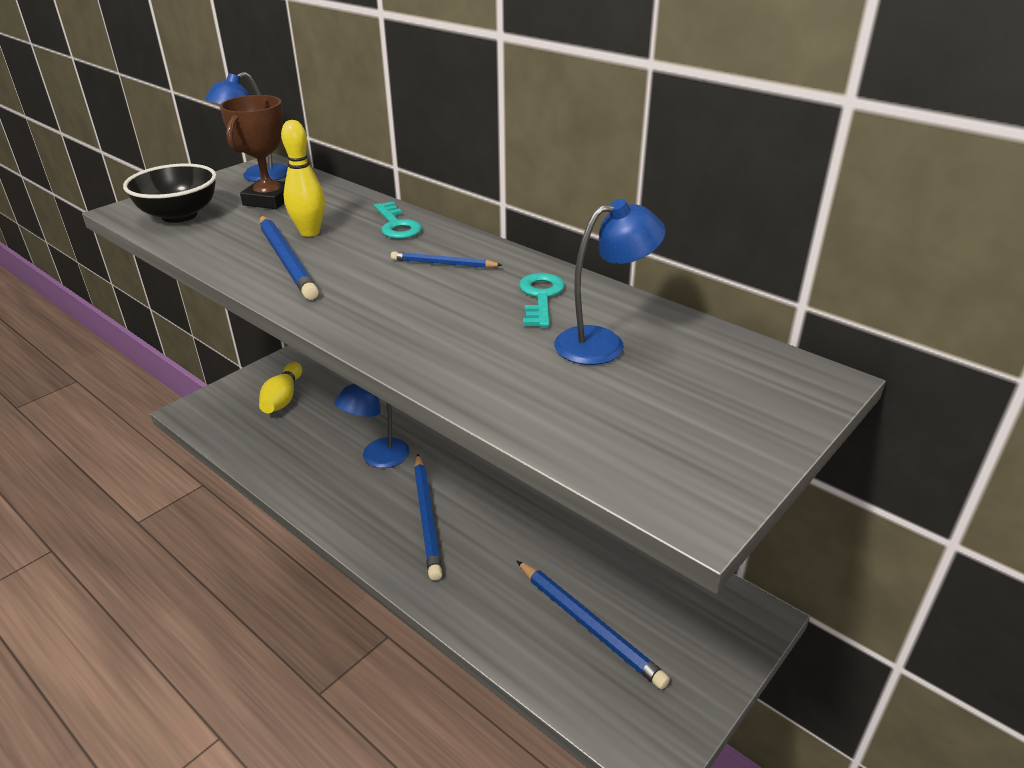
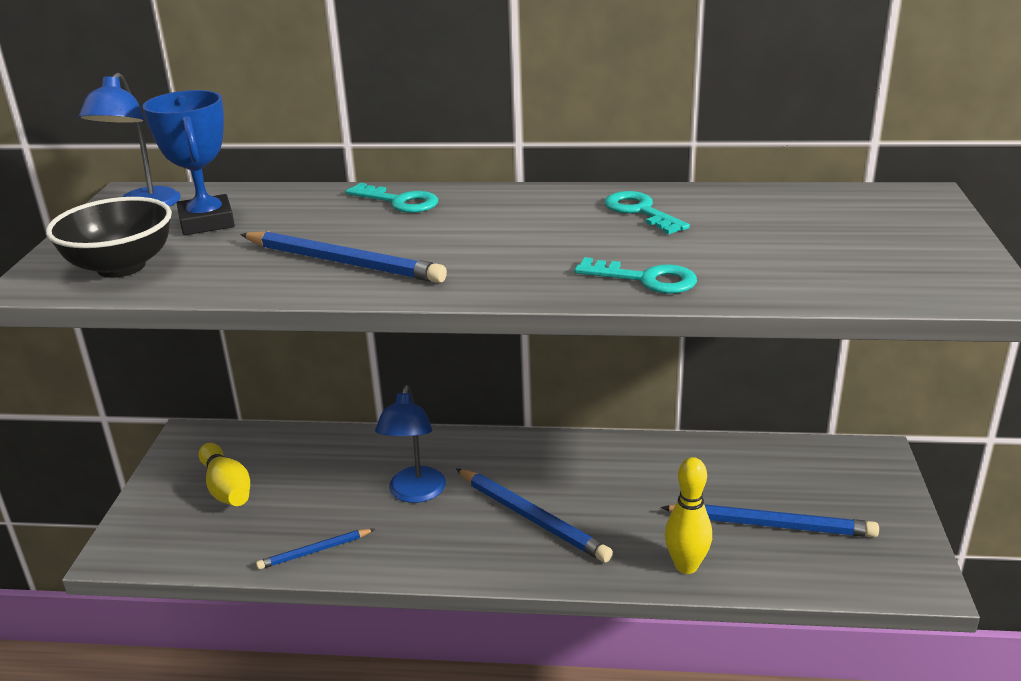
camera: 35 degrees left, 5 degrees down
(269, 200) = (207, 222): brown trophy -> blue trophy
(310, 232) = (318, 234): yellow bowling pin -> yellow bowling pin (686, 566)
(440, 357) = (646, 279): none -> turquoise key
(443, 264) = (508, 216): blue pencil -> blue pencil (314, 551)
(603, 343) = (748, 224): blue lamp -> none

